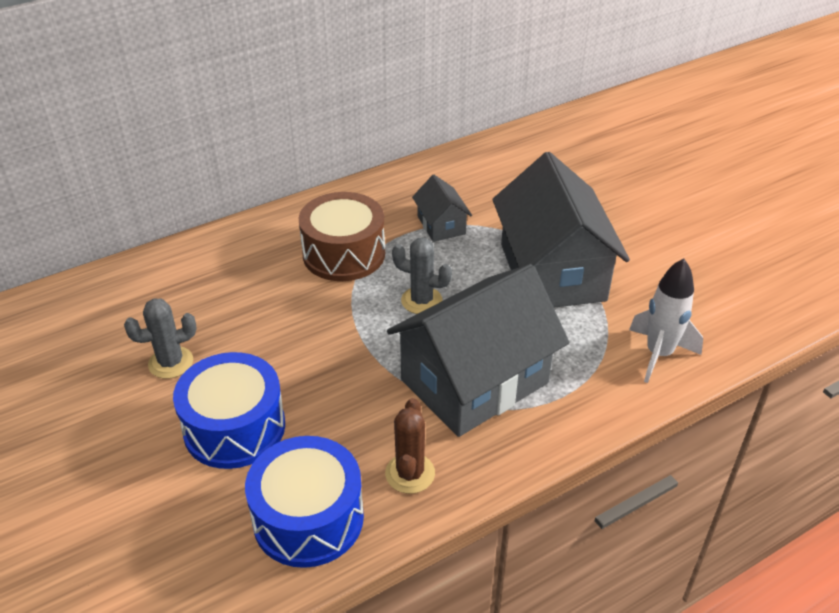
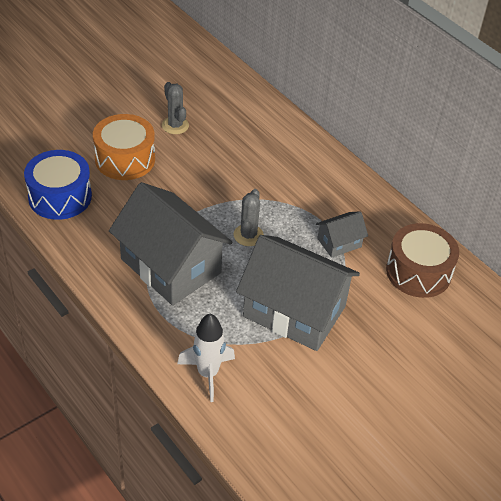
camera: 80 degrees right, 5 degrees up
(234, 427) = (125, 159): blue drum -> orange drum
(344, 254) = (292, 191): brown drum -> brown drum (418, 272)
(410, 473) = (91, 237): brown cactus -> none
(552, 272) = (294, 311): grey house -> grey house turned 45 degrees clockwise

